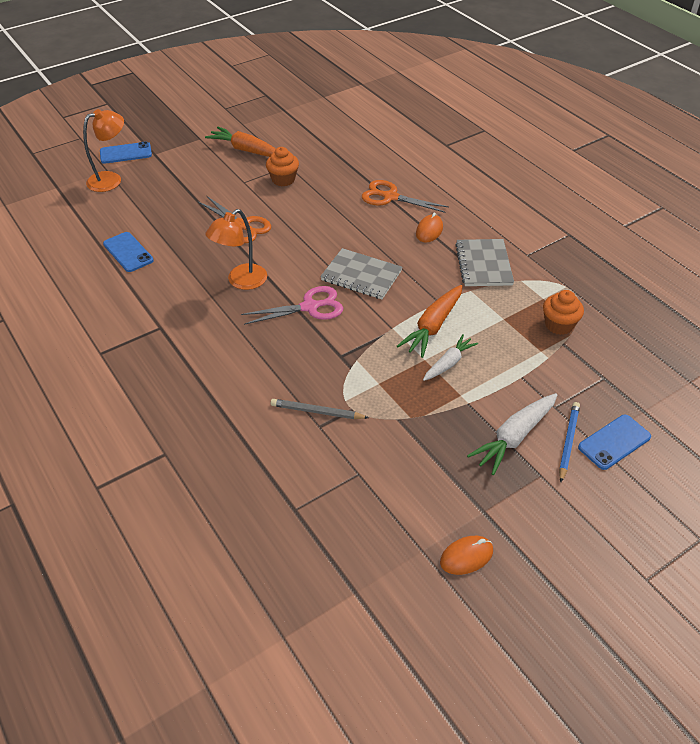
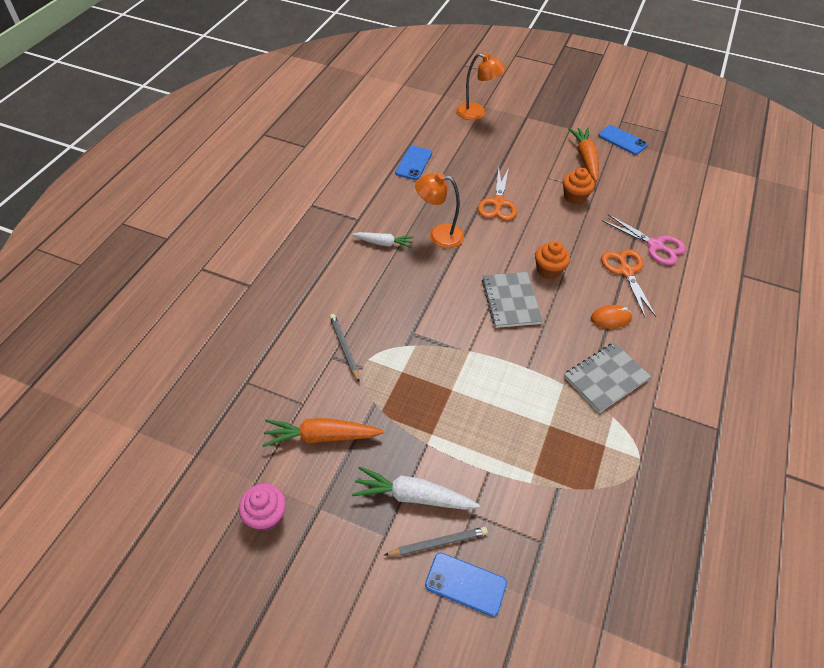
camera: 55 degrees right, 5 degrees up
(126, 153) = (511, 103): blue phone -> blue phone (622, 140)
(310, 307) = (447, 288): pink scissors -> pink scissors (655, 245)
(433, 326) = (494, 377): orange carrot -> orange carrot (321, 436)
(448, 363) = (461, 408): white carrot -> white carrot (383, 243)
(466, 556) = (266, 516): orange mouse -> pink cupcake
(559, 325) = (580, 473): orange cupcake -> orange cupcake (548, 270)
(568, 441) = (438, 543): blue pencil -> grey pencil

